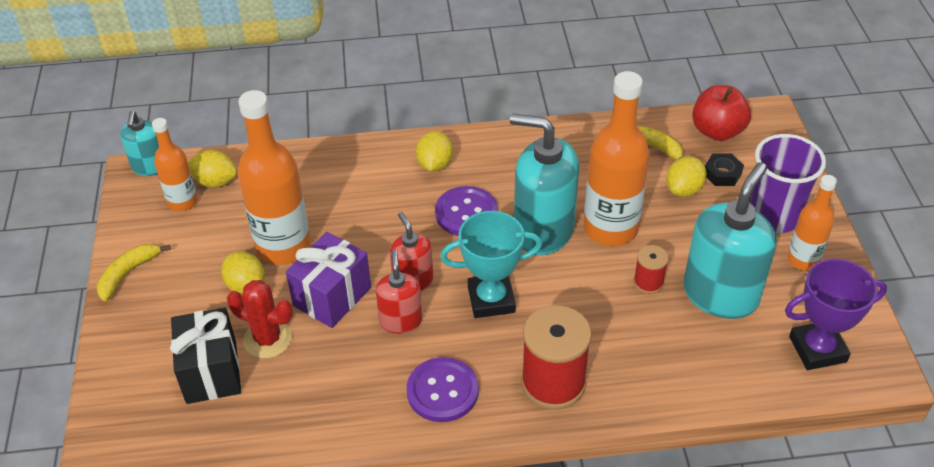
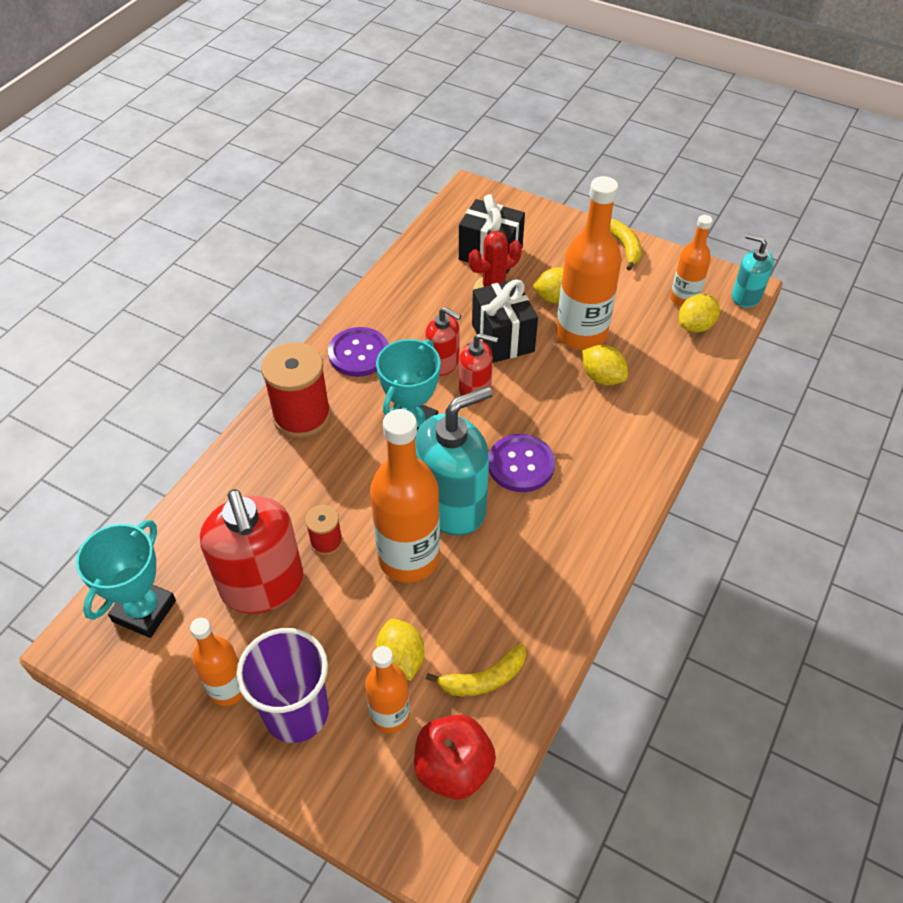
camera: 125 degrees right, 5 degrees up
(332, 296) = (503, 338): purple gift -> black gift
(435, 164) = (603, 477): yellow lemon -> yellow lemon (602, 377)
(720, 294) = (263, 585): turquoise soap dispenser -> red soap dispenser
(722, 174) = (390, 715): black nut -> orange bottle
(817, 349) = (144, 611): purple trophy -> turquoise trophy

